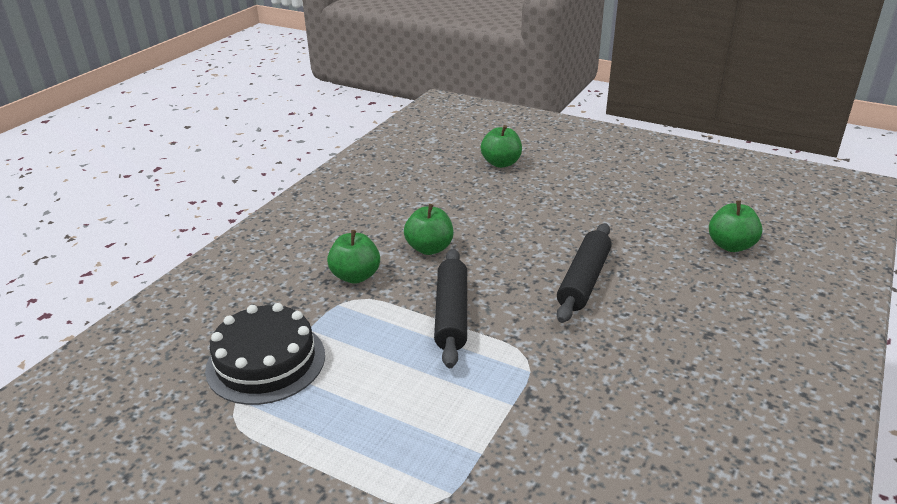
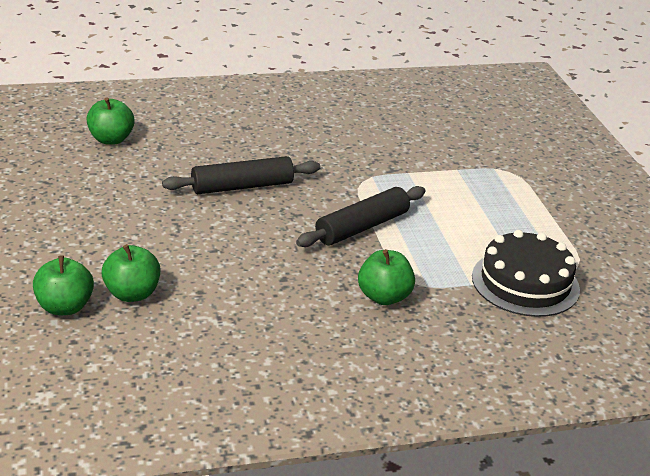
camera: 135 degrees left, 0 degrees up
(429, 248) = (293, 277): green apple -> green apple (132, 294)

